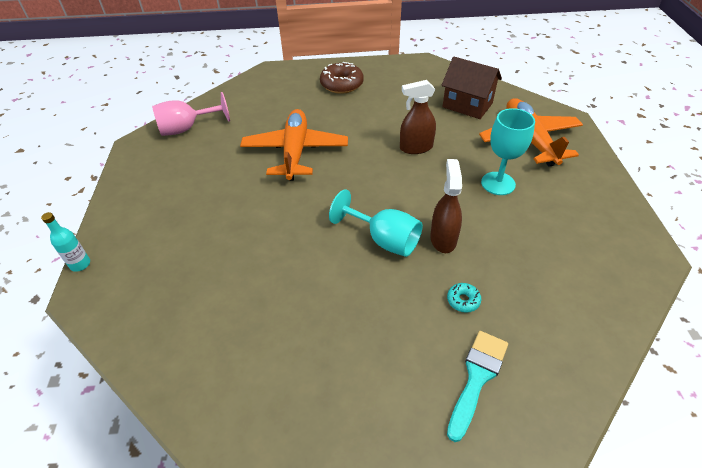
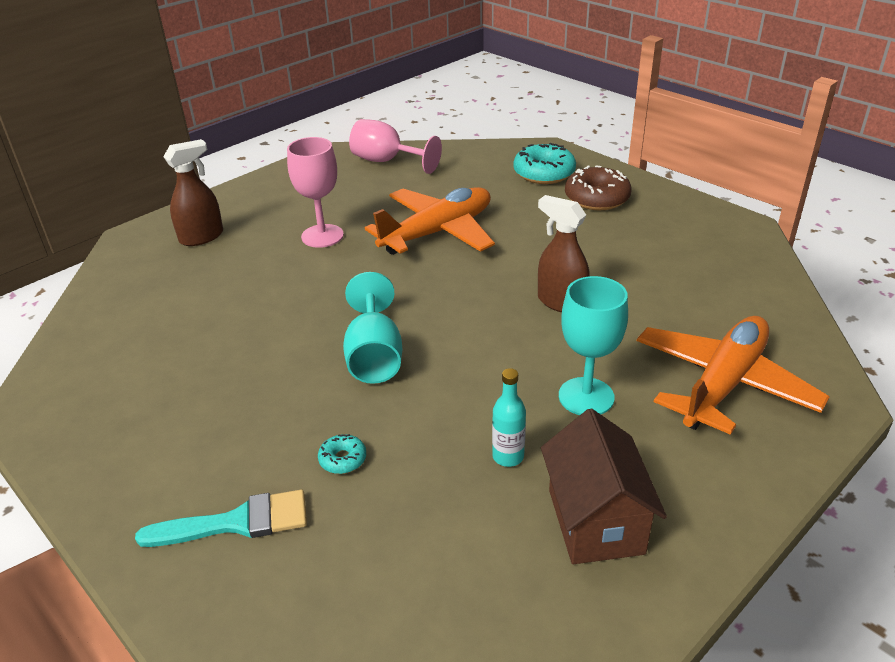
camera: 50 degrees right, 10 degrees down
(80, 264) = (162, 215): turquoise bottle -> turquoise bottle (508, 456)
(231, 198) = (322, 236): none -> pink goblet
(293, 85) = (544, 173): none -> turquoise donut
(443, 239) = (426, 398): brown spray bottle -> brown spray bottle (202, 237)
(467, 105) = (711, 300): brown house -> brown house (595, 521)

